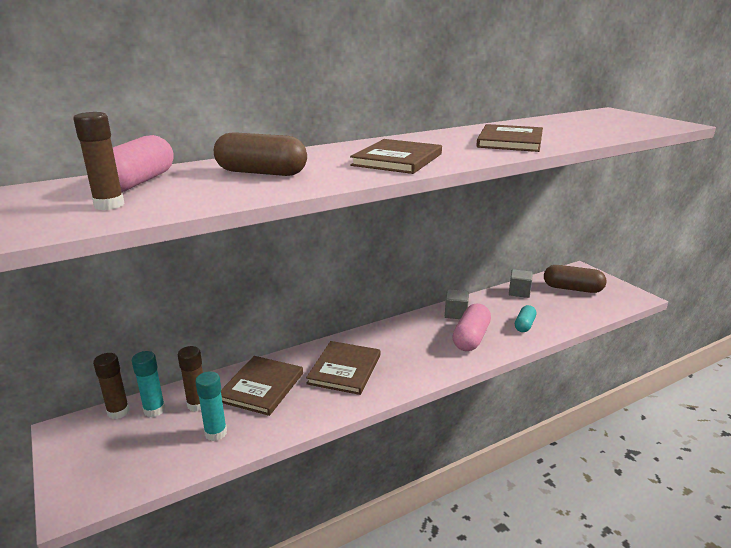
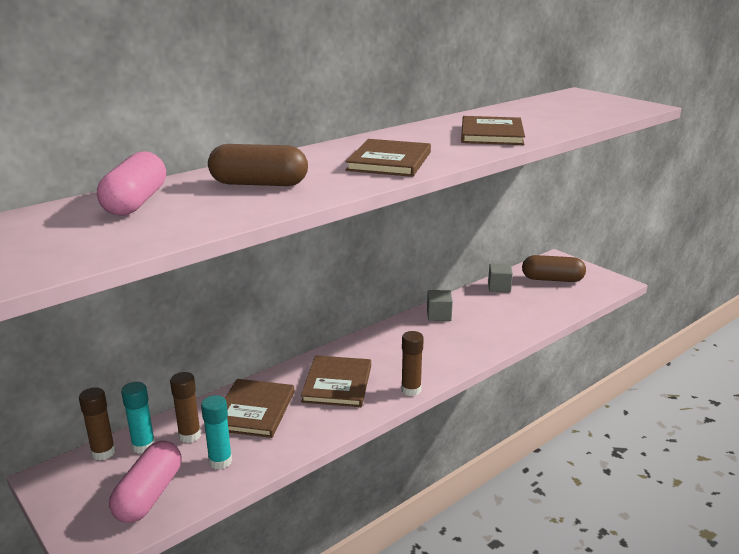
camera: 10 degrees left, 0 degrees up
(109, 205) = (125, 229): brown glue stick -> brown glue stick (411, 390)
(471, 338) = (460, 339): pink capsule -> pink capsule (149, 495)
(524, 325) = (511, 321): turquoise capsule -> none

